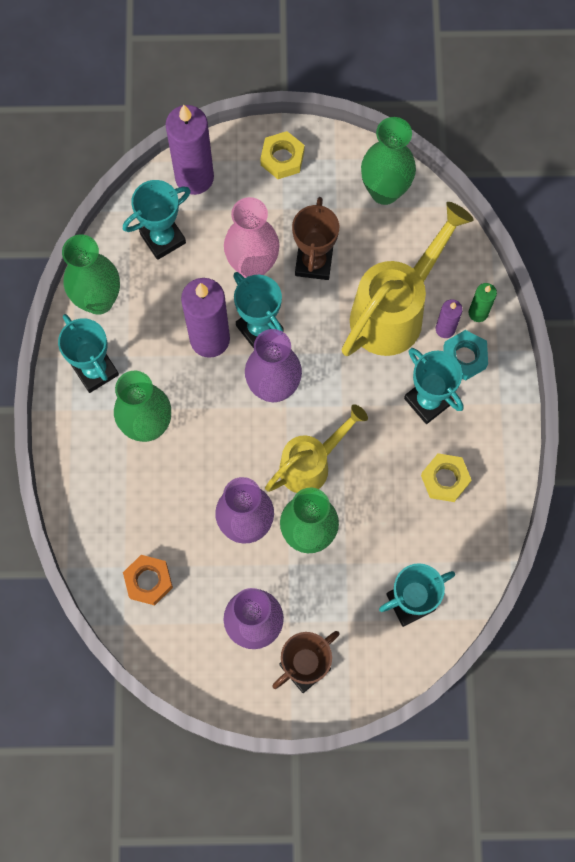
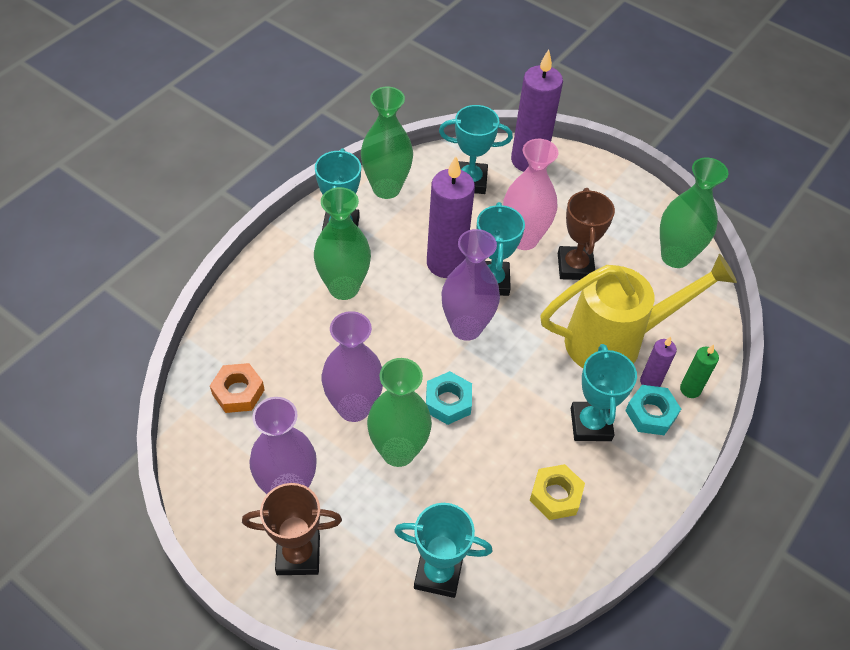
camera: 35 degrees right, 20 degrees down
(282, 158) = (608, 188): yellow nut -> none
(311, 464) = (448, 402): yellow watering can -> turquoise nut
(314, 262) = (575, 266): brown trophy -> brown trophy turned 45 degrees counterclockwise

